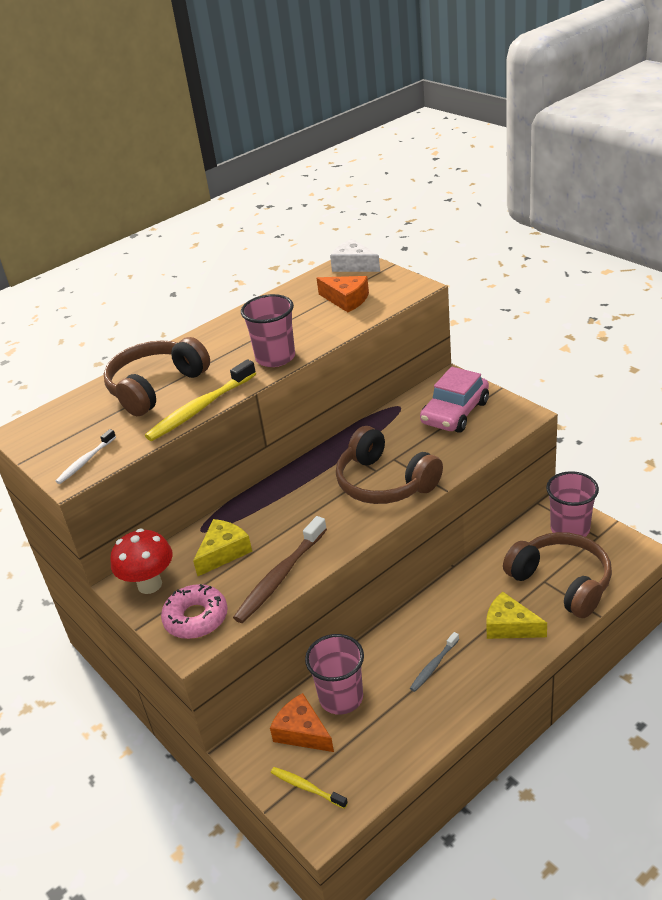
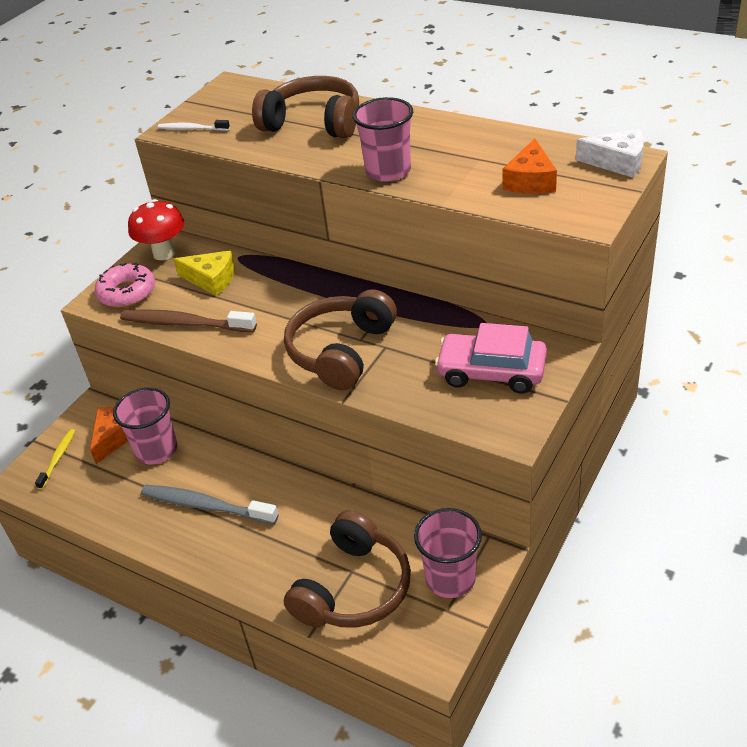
camera: 70 degrees right, 5 degrees up
(200, 408) = (284, 158): yellow toothbrush -> none
(354, 265) = (617, 162): white cheese -> white cheese turned 90 degrees clockwise
(434, 666) = (206, 506): grey toothbrush -> grey toothbrush, size x1.79
(510, 626) = (273, 555): yellow cheese -> none

